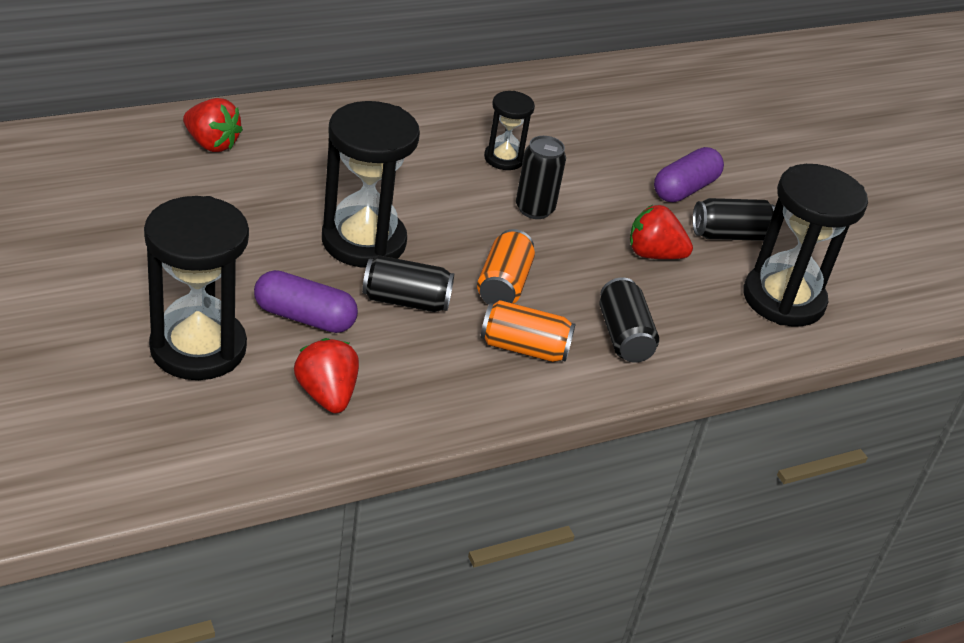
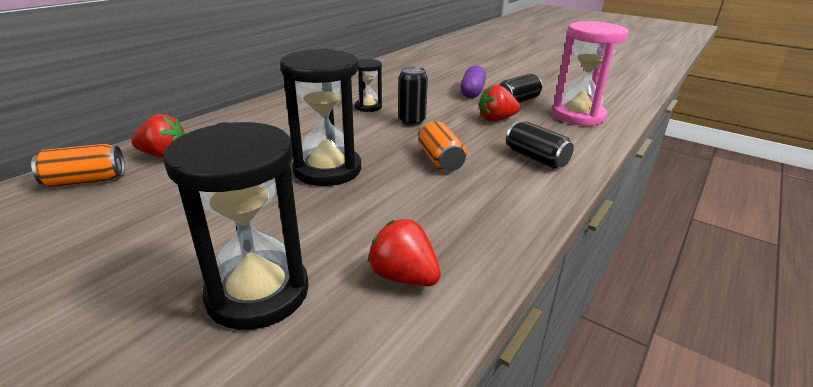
camera: 25 degrees left, 10 degrees down
(304, 317) = (330, 230): purple capsule -> none
(406, 301) = (392, 190): black can -> none
(524, 348) = (495, 186): orange can -> orange can (86, 181)
(783, 299) = (578, 116): black hourglass -> pink hourglass

